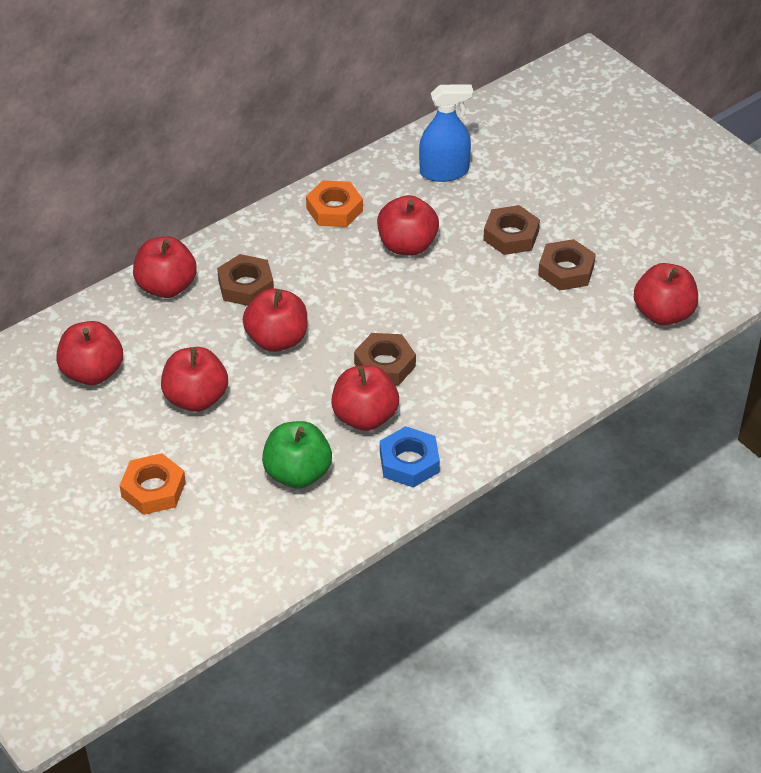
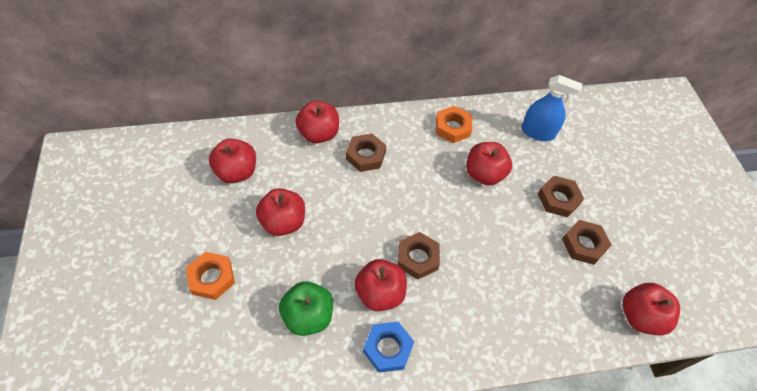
camera: 25 degrees right, 10 degrees up
(277, 339) = (360, 203): red apple -> none

